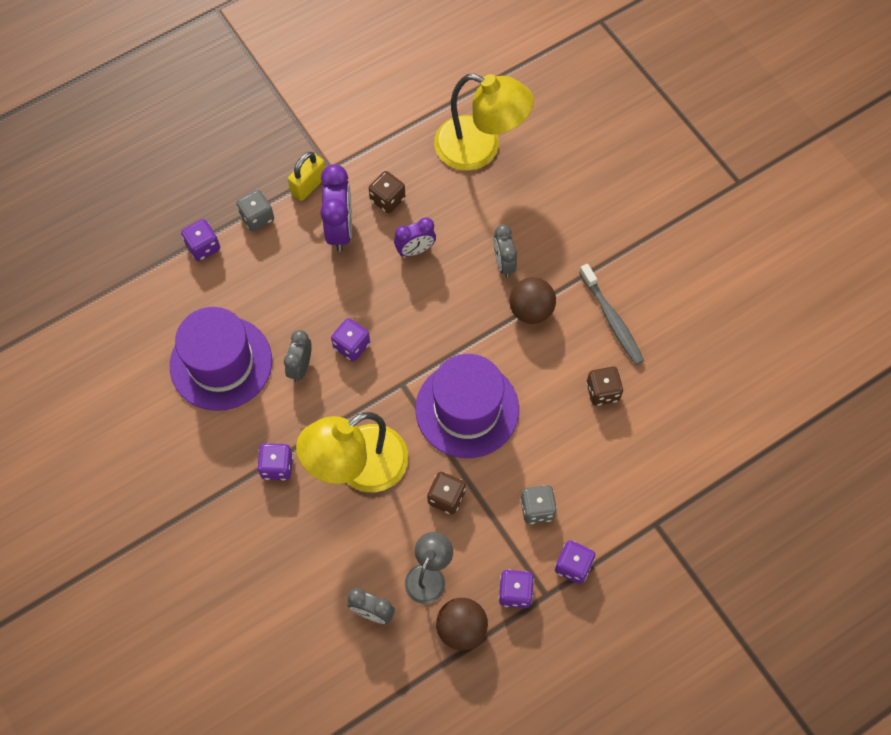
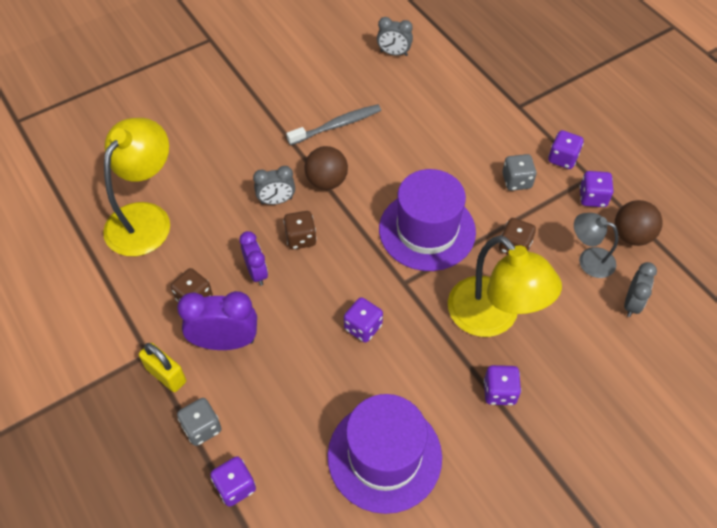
camera: 90 degrees left, 10 degrees down
(300, 367) = (387, 374): grey clock -> grey clock (394, 53)
(602, 392) = (405, 134): brown dice -> brown dice (301, 238)

